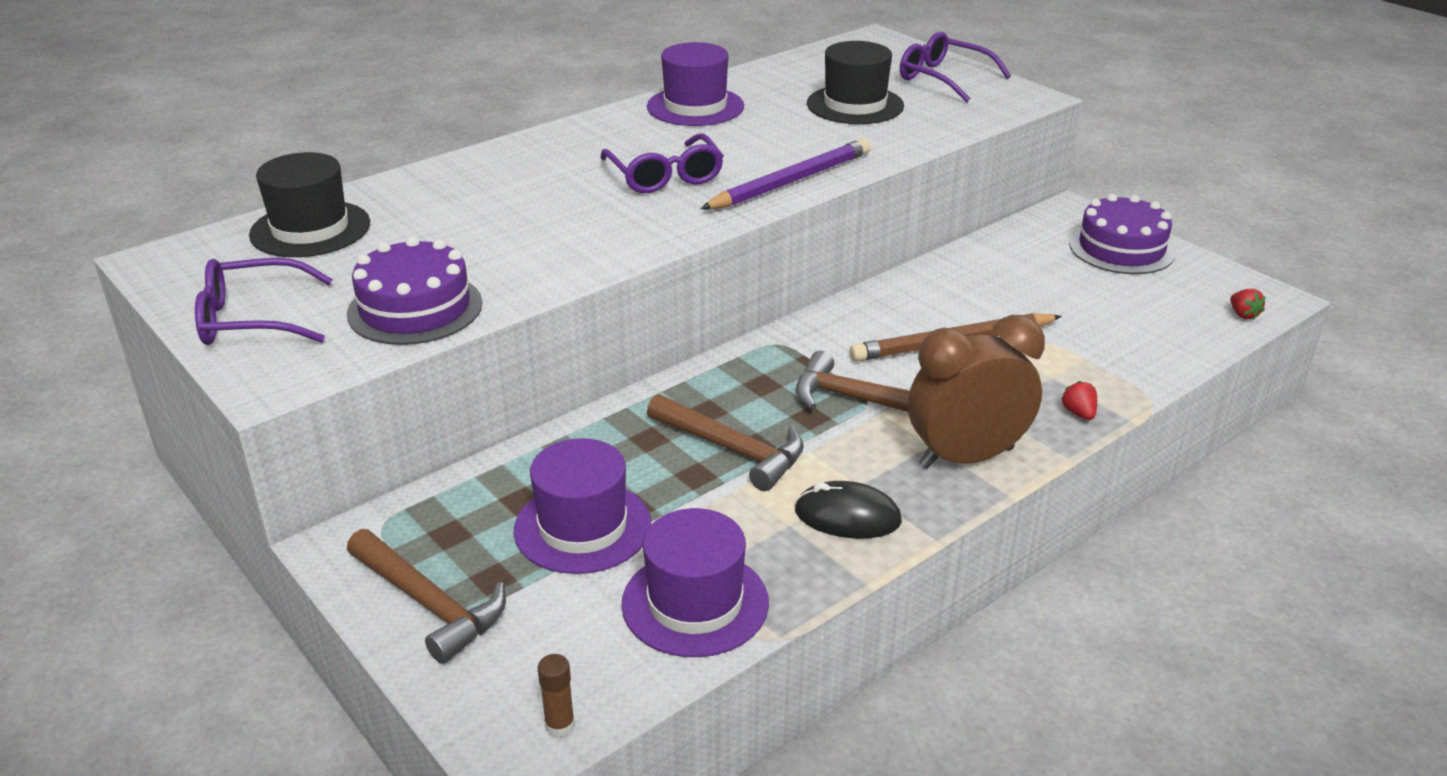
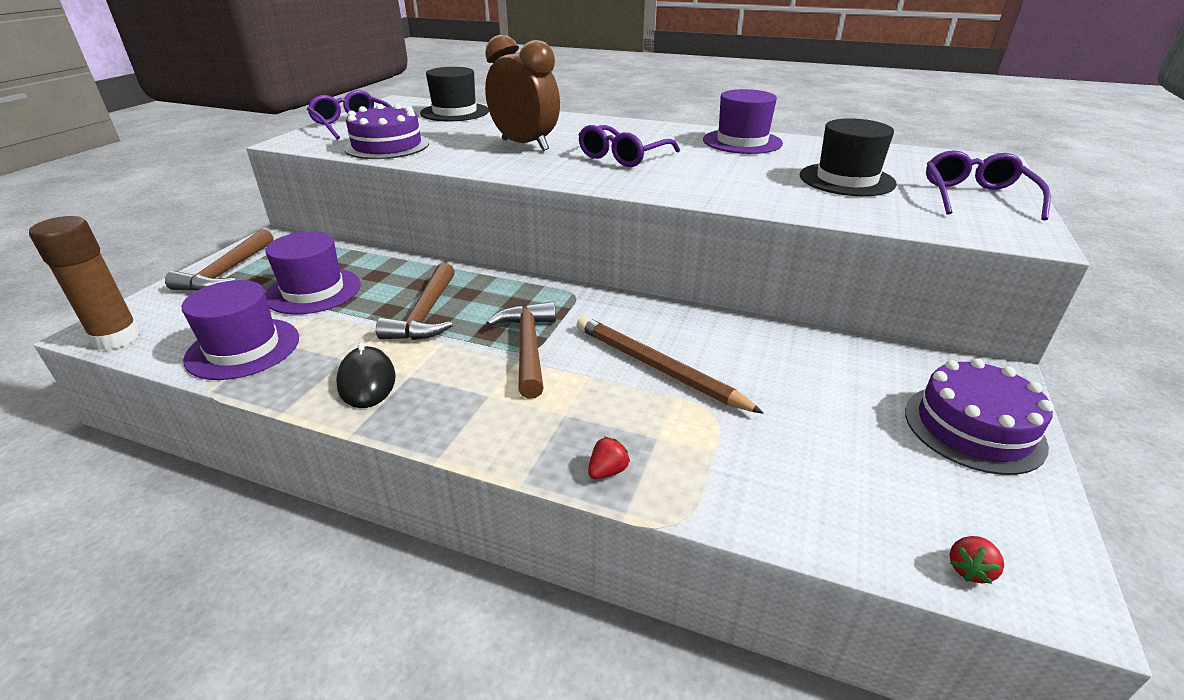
camera: 60 degrees right, 0 degrees up
(560, 725) = (117, 338): brown glue stick -> brown glue stick, size x2.22
(791, 181) = (673, 188): purple pencil -> none
(966, 457) = (482, 419): brown clock -> brown clock (525, 145)

